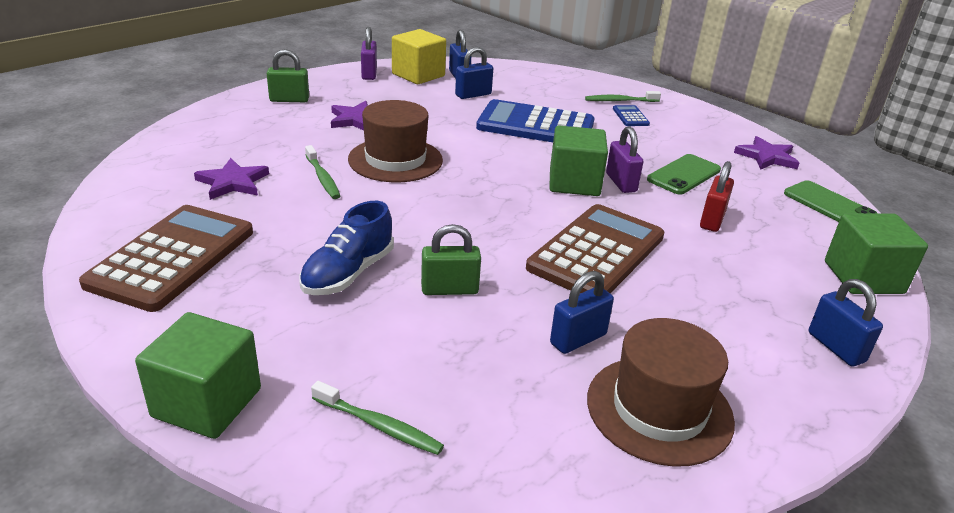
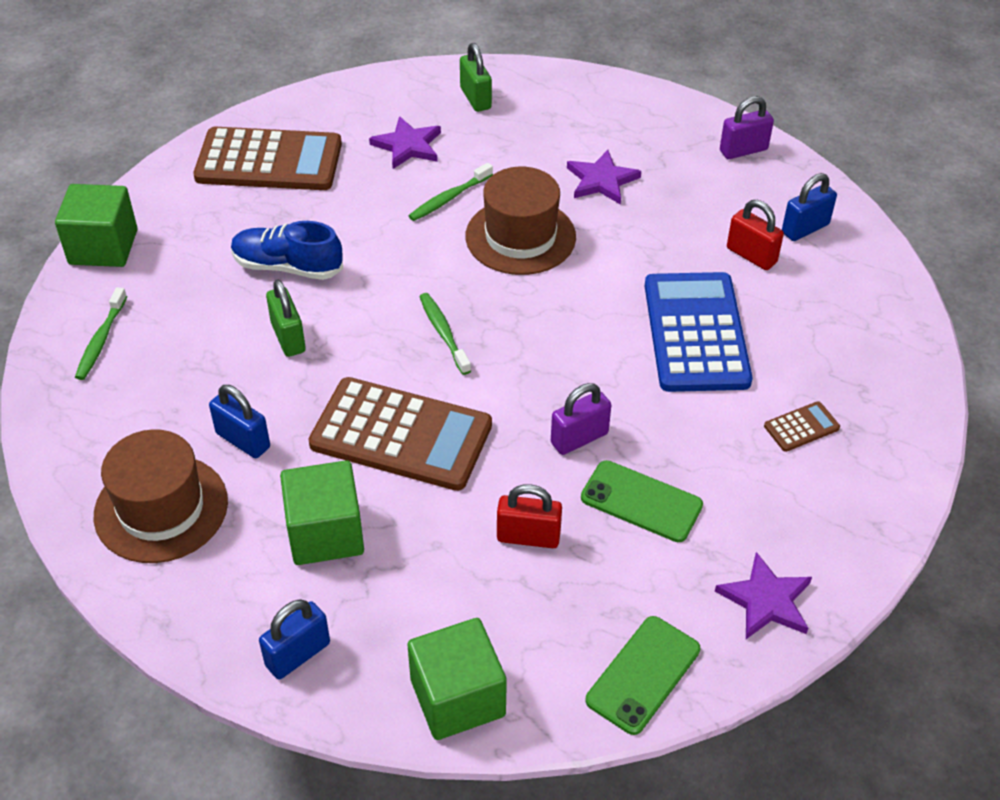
camera: 75 degrees right, 15 degrees up
(289, 100) = (616, 116): green padlock -> green padlock (475, 98)
(418, 75) = (776, 191): yellow cube -> none
(473, 95) = (751, 255): blue padlock -> red padlock
(574, 183) = (553, 394): green cube -> green cube (325, 533)
(620, 101) = (854, 409): green toothbrush -> green toothbrush (443, 333)
(630, 116) = (801, 427): blue calculator -> brown calculator

